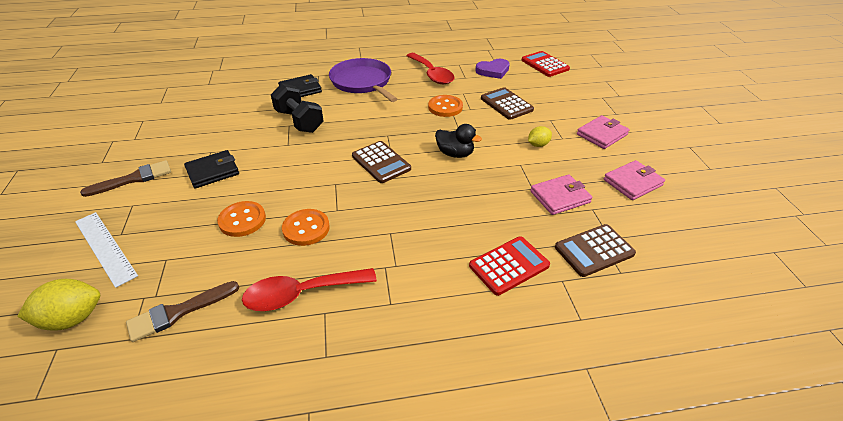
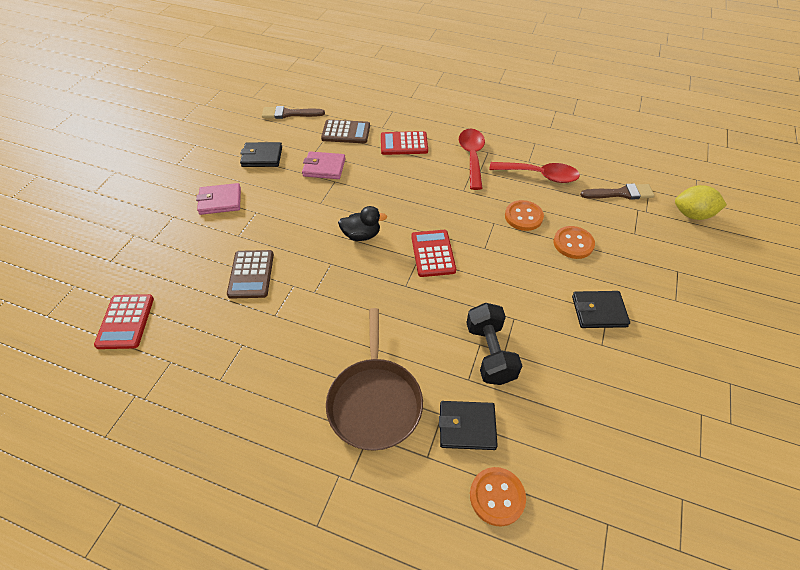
camera: 150 degrees left, 10 degrees up
(105, 247) = (687, 262): white ruler -> none
(133, 179) = (683, 336): brown brush -> brown brush (289, 114)
(362, 82) = (375, 401): purple pan -> brown pan
(381, 162) = (433, 253): brown calculator -> red calculator
(432, 74) = (274, 373): red spoon -> red spoon (472, 157)
(445, 107) = (316, 300): orange button -> orange button (497, 497)
(455, 154) = (361, 235): black duck -> black duck turned 120 degrees clockwise
(493, 71) = (197, 341): purple heart -> none
(538, 145) = (284, 214): yellow lemon -> none
(632, 182) = (262, 157): pink wallet -> black wallet

